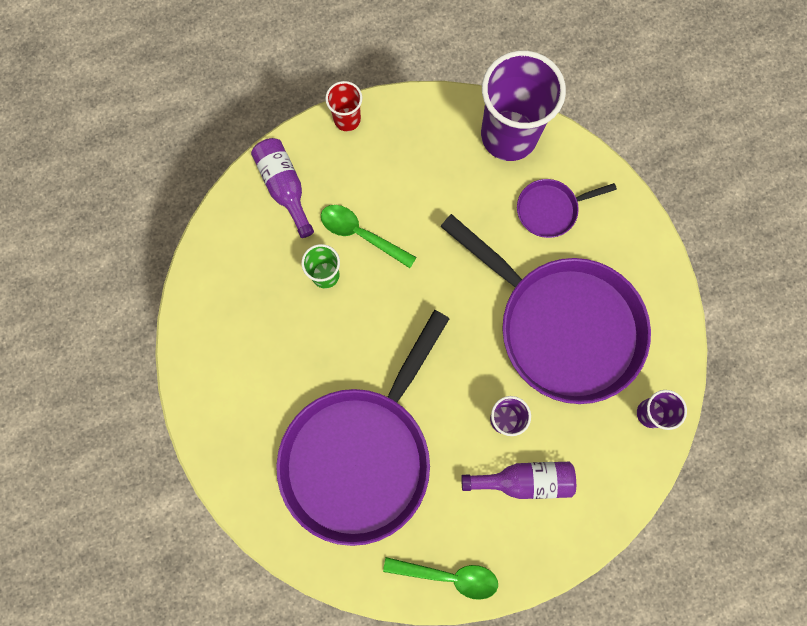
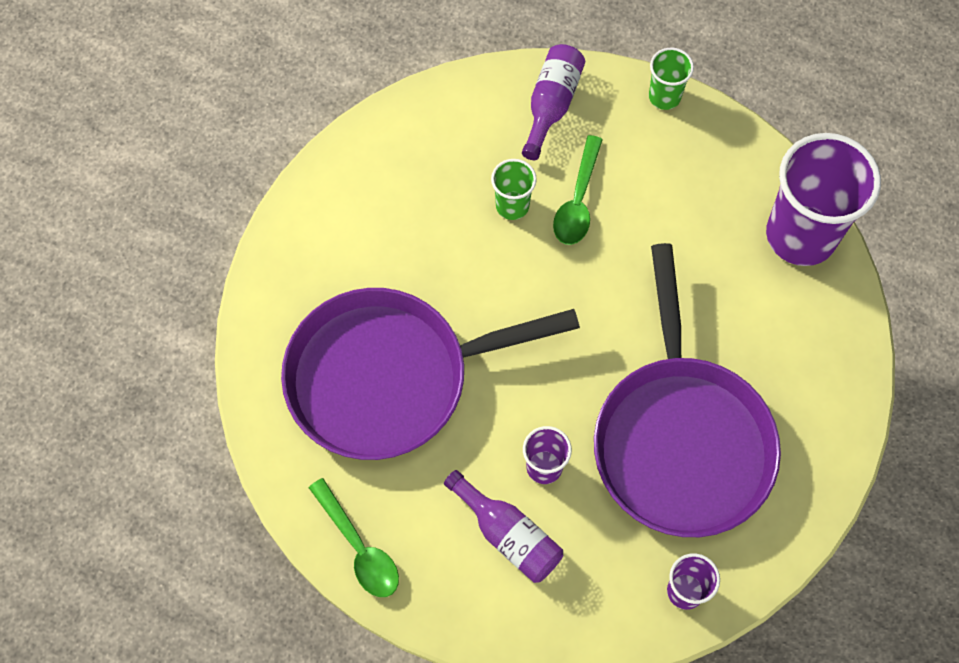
camera: 45 degrees right, 10 degrees down
(347, 119) = (664, 96): red cup -> green cup
(361, 234) = (578, 200): green spoon -> green spoon turned 150 degrees counterclockwise
(550, 209) = (774, 331): purple pan -> none

